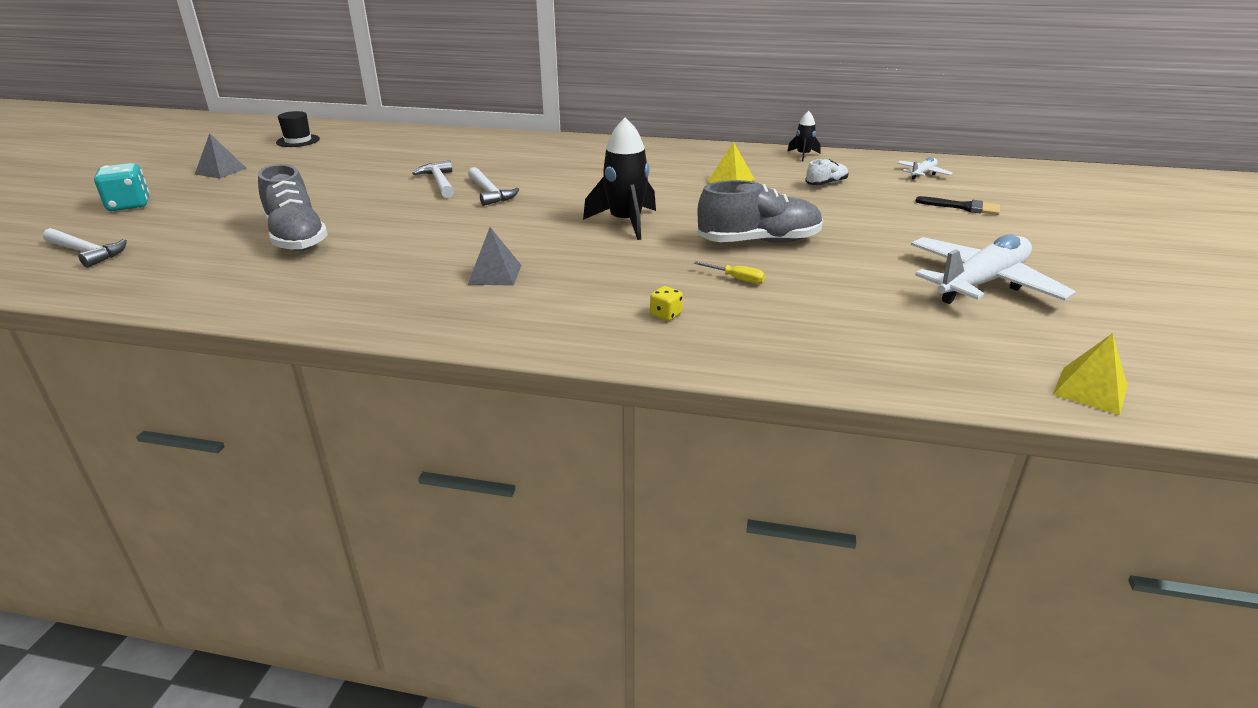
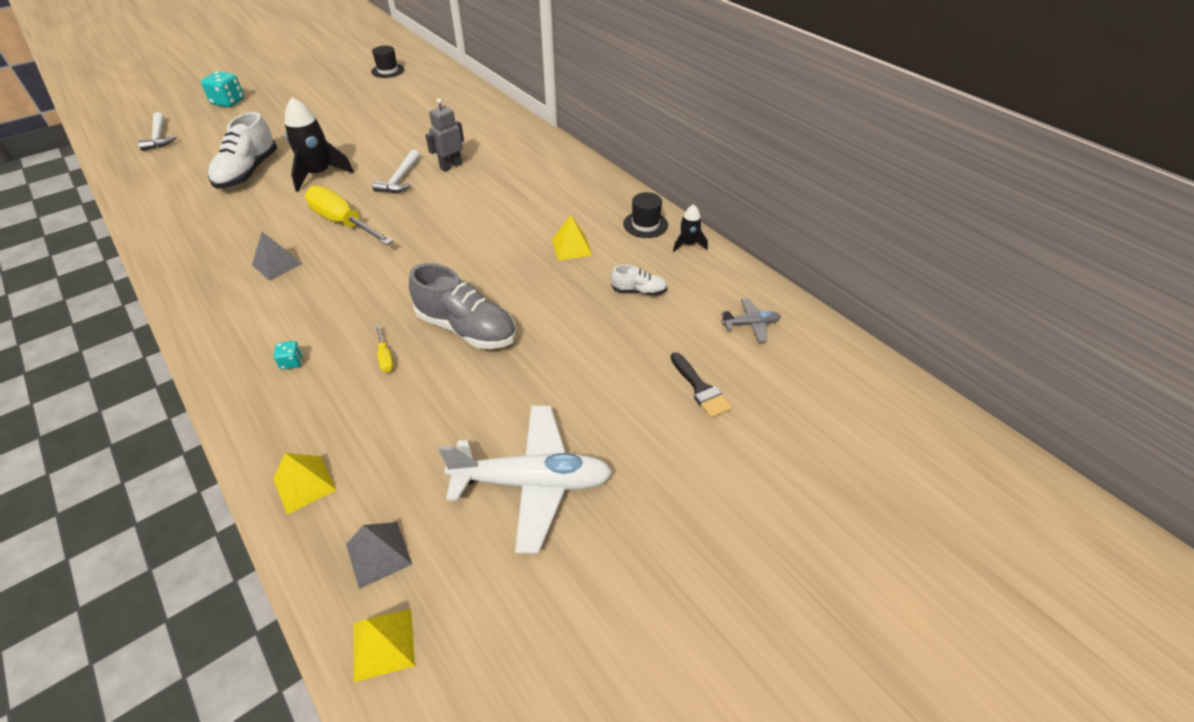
camera: 40 degrees right, 15 degrees up
(220, 171) = (308, 87): grey pyramid -> grey pyramid (378, 554)
(296, 238) = (248, 172): grey shoe -> white shoe
(439, 182) = (392, 153): white hammer -> none
(498, 231) = (343, 222): none -> yellow screwdriver
(520, 173) = (451, 166): none -> grey robot
(625, 222) = (423, 256): black rocket -> black rocket (319, 174)
(666, 314) = (292, 362): yellow dice -> turquoise dice
(753, 155) = (645, 224): none -> black hat
(850, 361) = (304, 484): none -> yellow pyramid
(922, 174) = (750, 324): white plane -> grey plane

